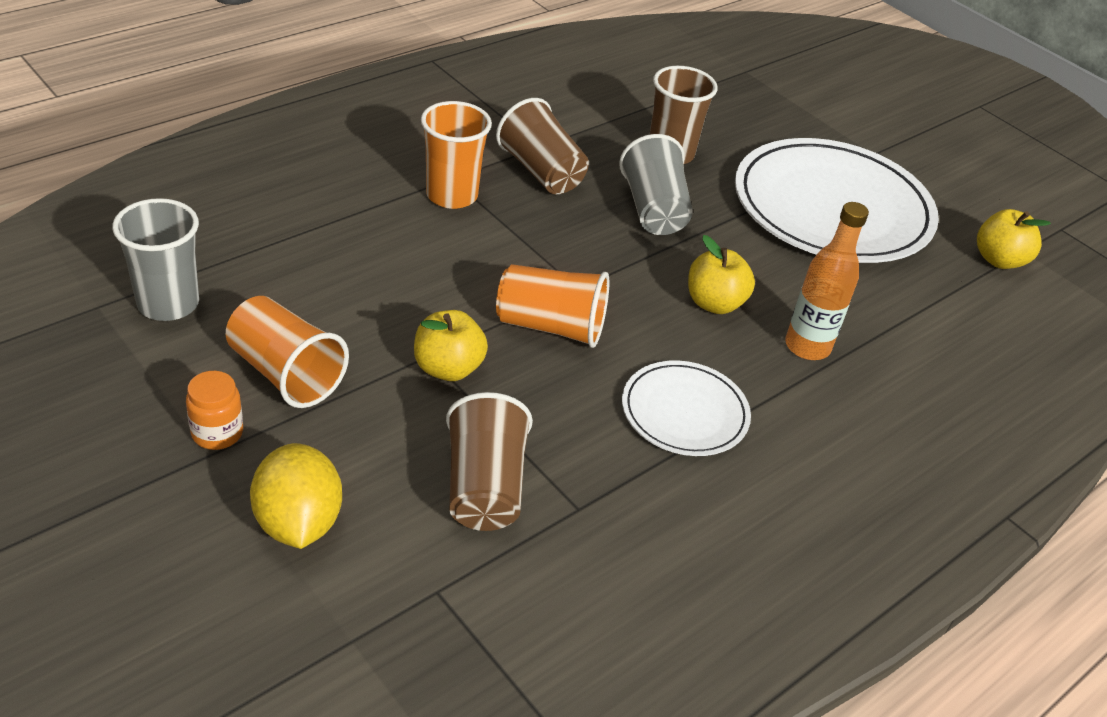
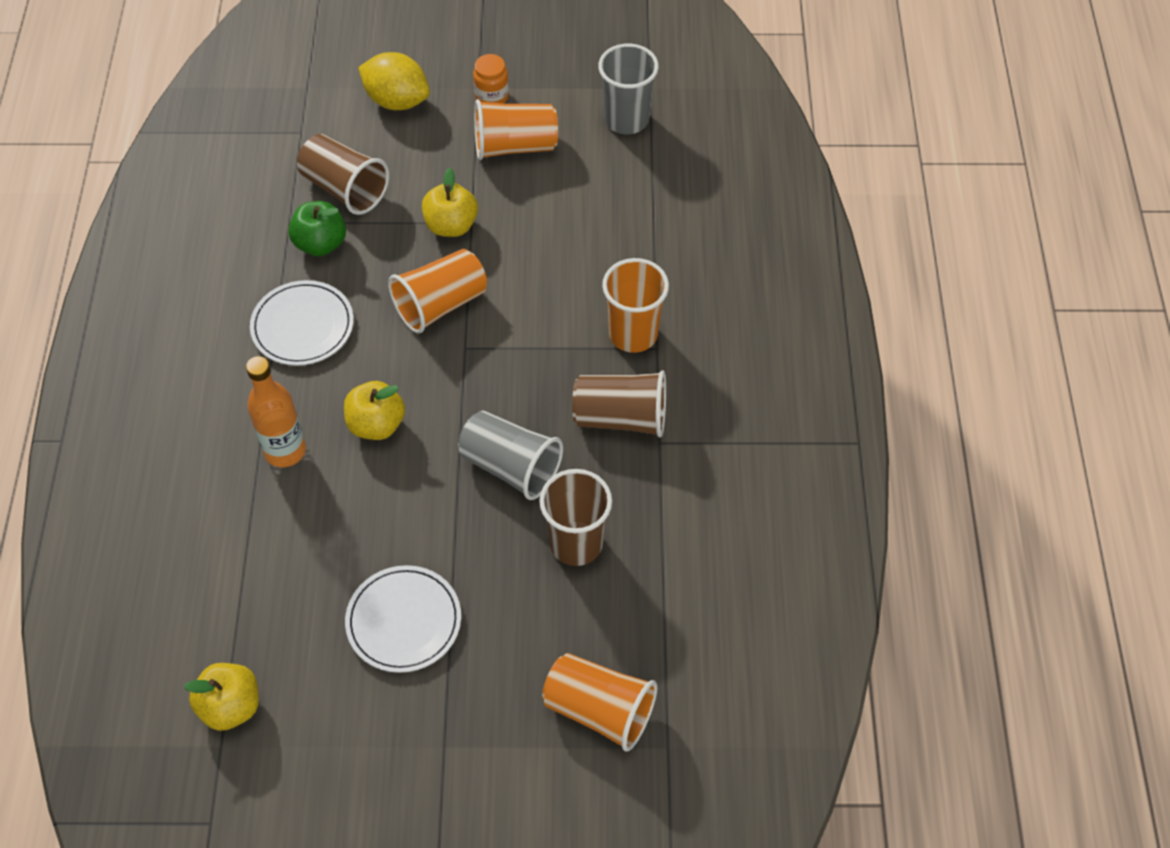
camera: 135 degrees right, 15 degrees up
(578, 461) = (321, 244): none -> green apple
(762, 102) = (599, 710): none -> orange cup
(832, 208) = (404, 621): white plate -> white plate, size x0.51

